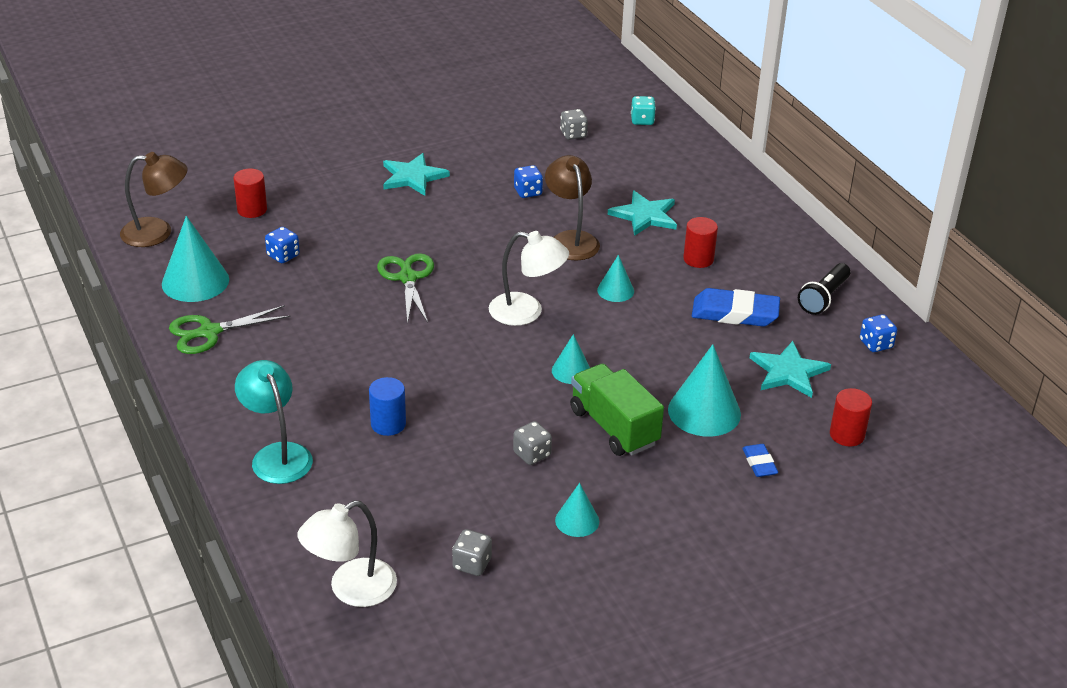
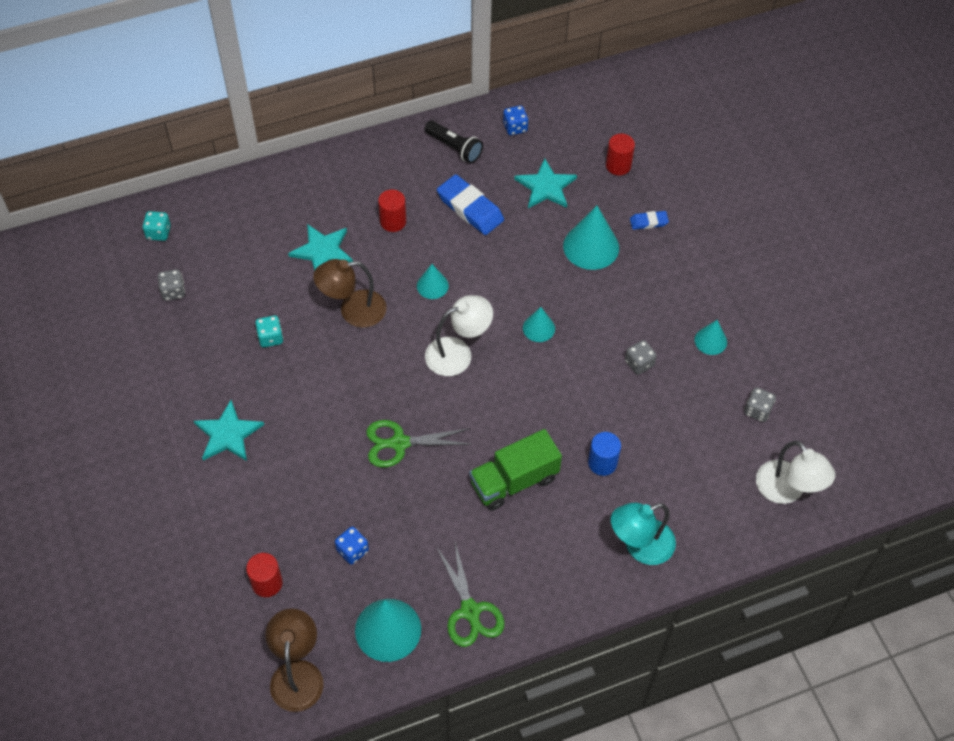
camera: 85 degrees left, 20 degrees up
(527, 312) = (458, 353): white lamp -> white lamp turned 45 degrees clockwise
(528, 192) = (270, 338): blue dice -> turquoise dice
(614, 427) = (608, 306): green truck -> green truck (514, 481)
(735, 313) = (470, 208): blue eraser -> blue eraser turned 60 degrees counterclockwise

